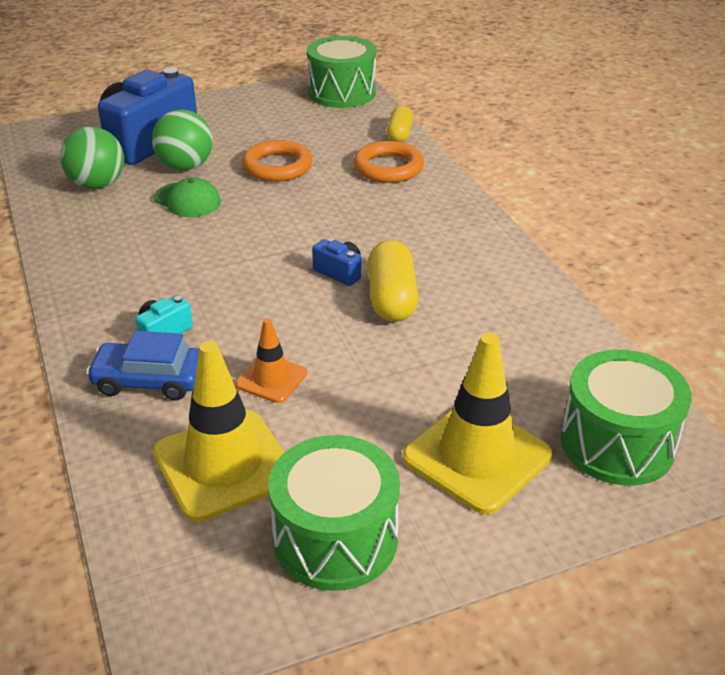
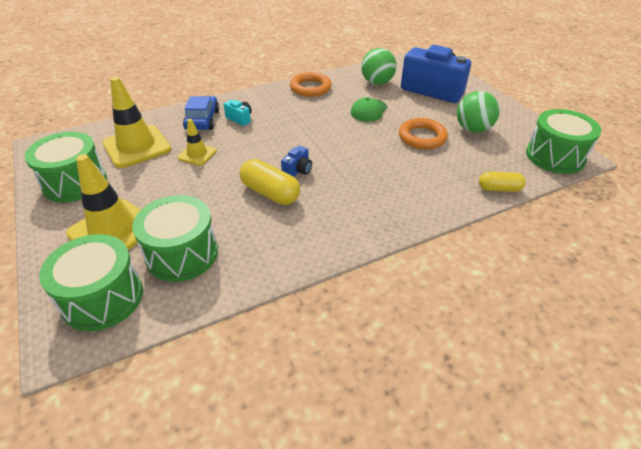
camera: 85 degrees right, 5 degrees up
(185, 166) = (408, 105): green ball -> green ball (473, 129)
(271, 379) = (197, 154): orange traffic cone -> yellow traffic cone
(388, 167) = (441, 185): orange ring -> orange ring (310, 88)
(392, 298) = (270, 193): yellow capsule -> yellow capsule turned 45 degrees clockwise
(525, 375) = (182, 254): none -> green drum

